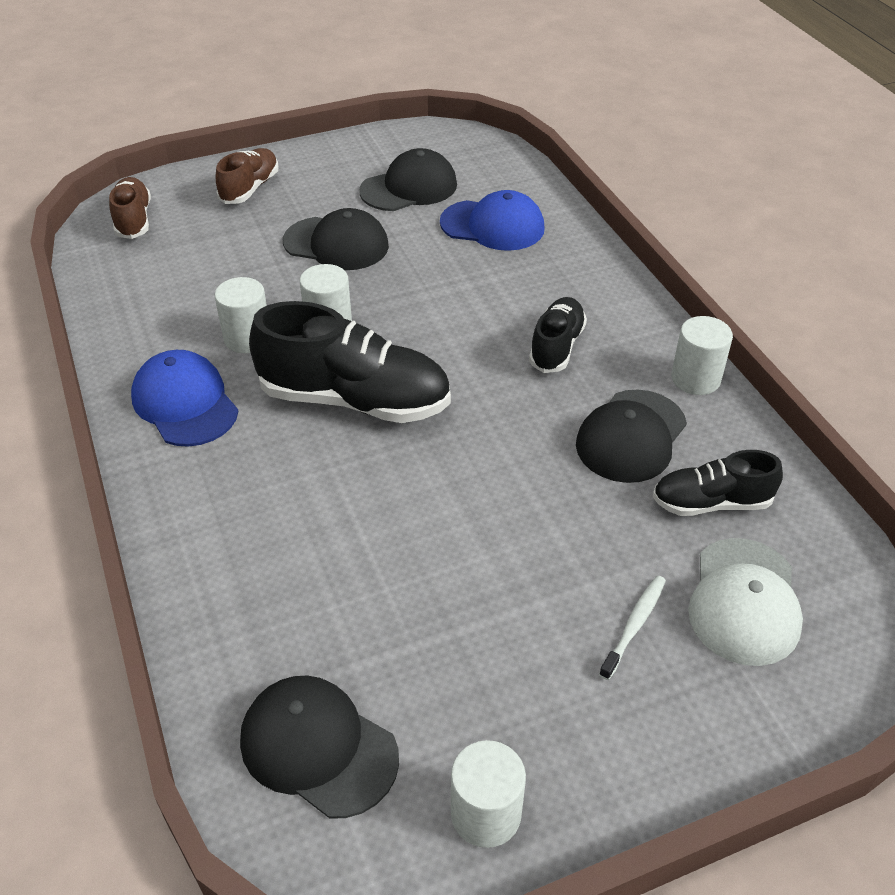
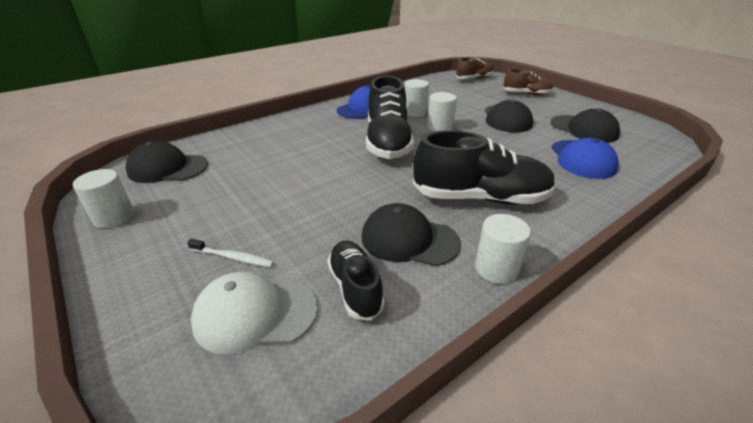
camera: 75 degrees right, 10 degrees down
(318, 747) = (167, 168): black cap -> black cap turned 105 degrees counterclockwise
(556, 347) = (480, 198): black shoe -> black shoe, size x1.78

